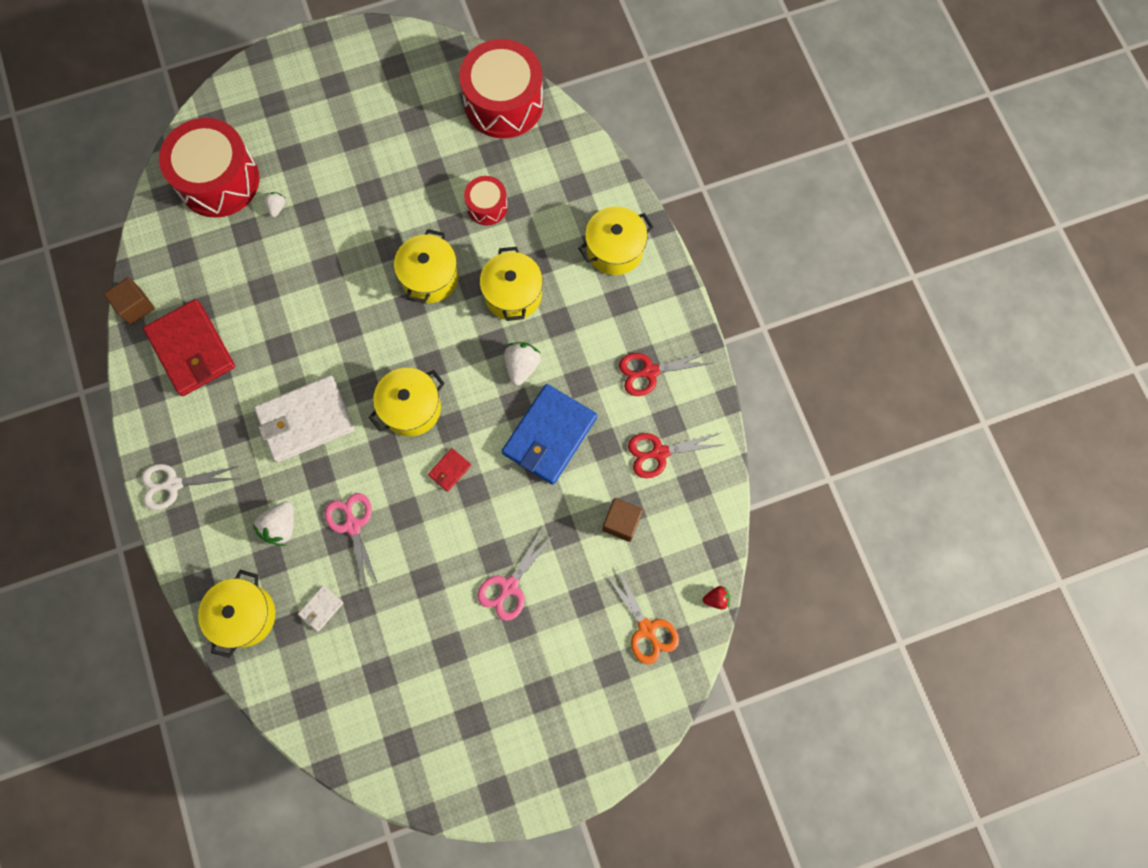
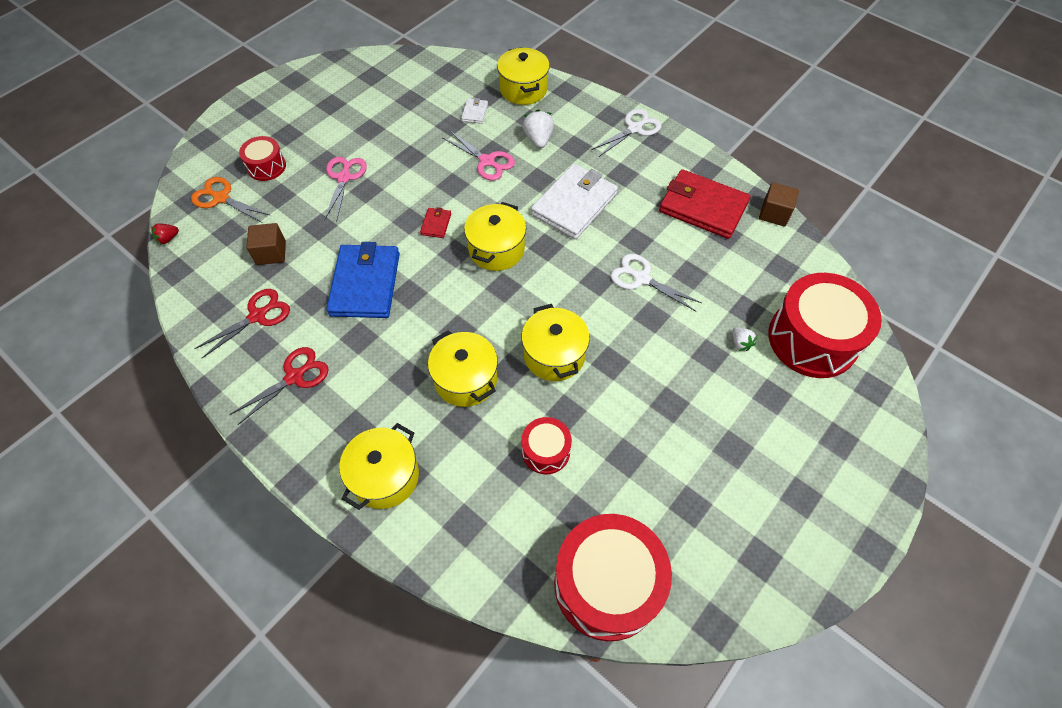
camera: 150 degrees right, 15 degrees down
(307, 307) = (641, 278): none -> white scissors
(522, 366) = (420, 324): white strawberry -> none
(583, 651) = (266, 166): none -> red drum

